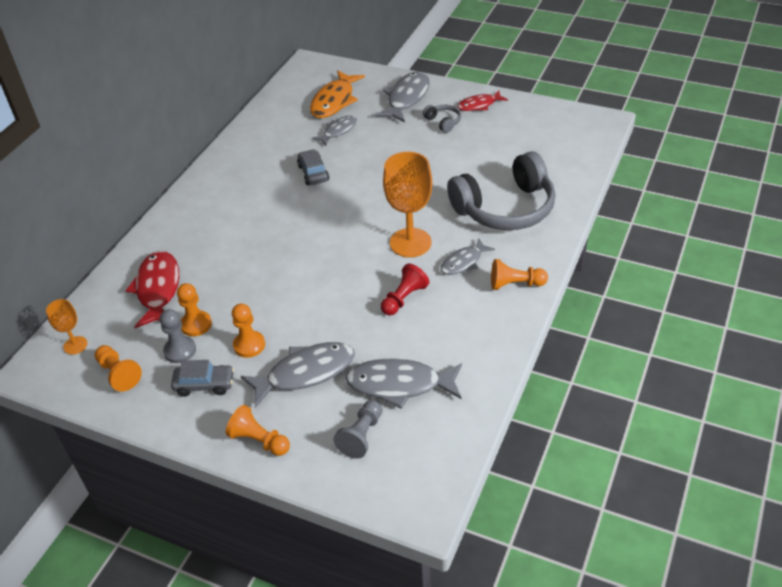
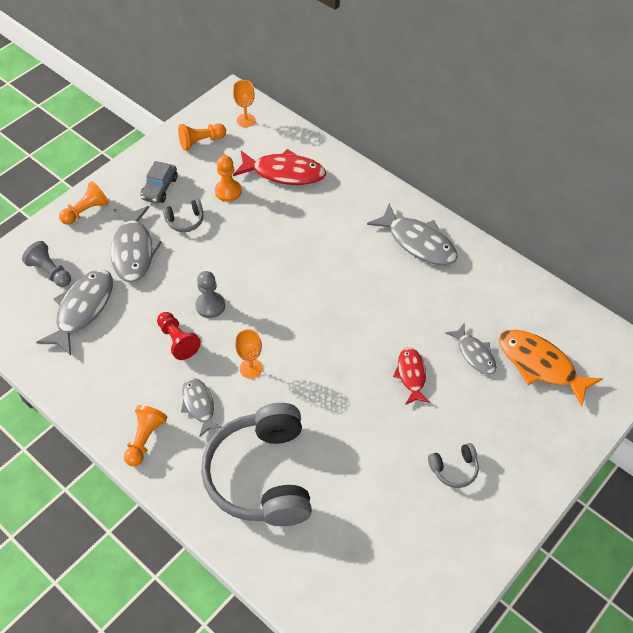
camera: 105 degrees right, 10 degrees up
(180, 351) = (204, 178): grey pawn -> grey pawn (210, 306)
(249, 345) = (185, 221): orange pawn -> grey headphones
(313, 173) = (402, 313): grey car -> none
(406, 98) = (522, 444): grey fish -> grey fish (418, 242)
(410, 243) = (251, 368): orange goblet -> orange goblet, size x0.52
(479, 105) = (479, 525): red fish -> red fish (411, 375)

